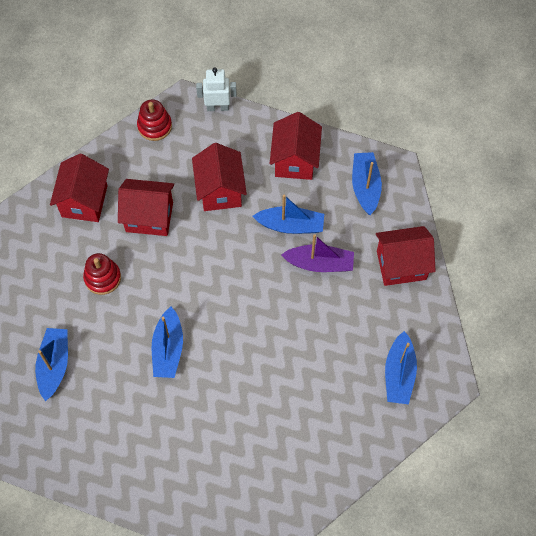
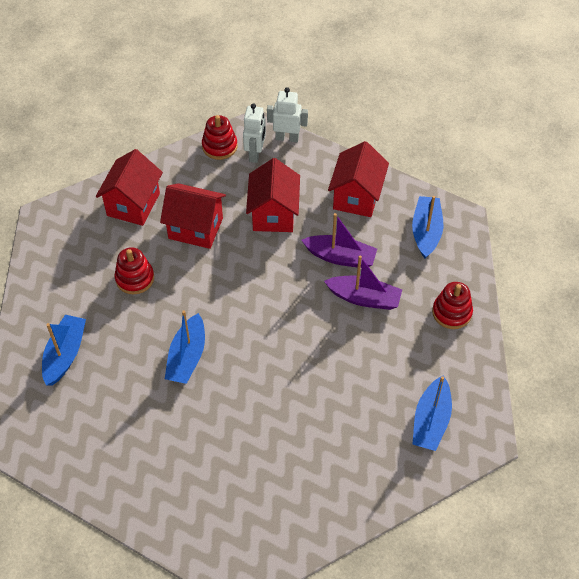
camera: 10 degrees right, 10 degrees down
(190, 129) = (255, 154): none -> white robot
(290, 225) = (340, 257): blue boat -> purple boat
(401, 265) = (451, 312): red house -> red stacking toy

